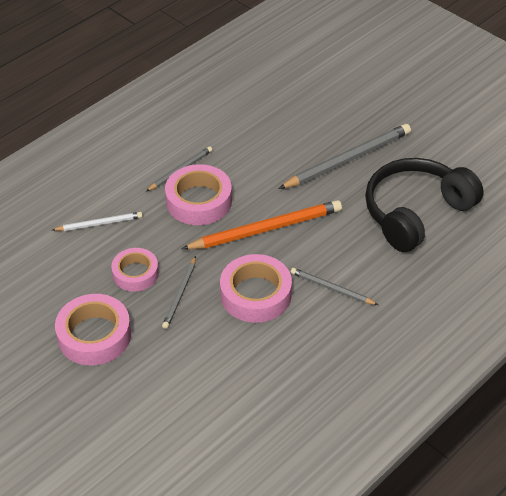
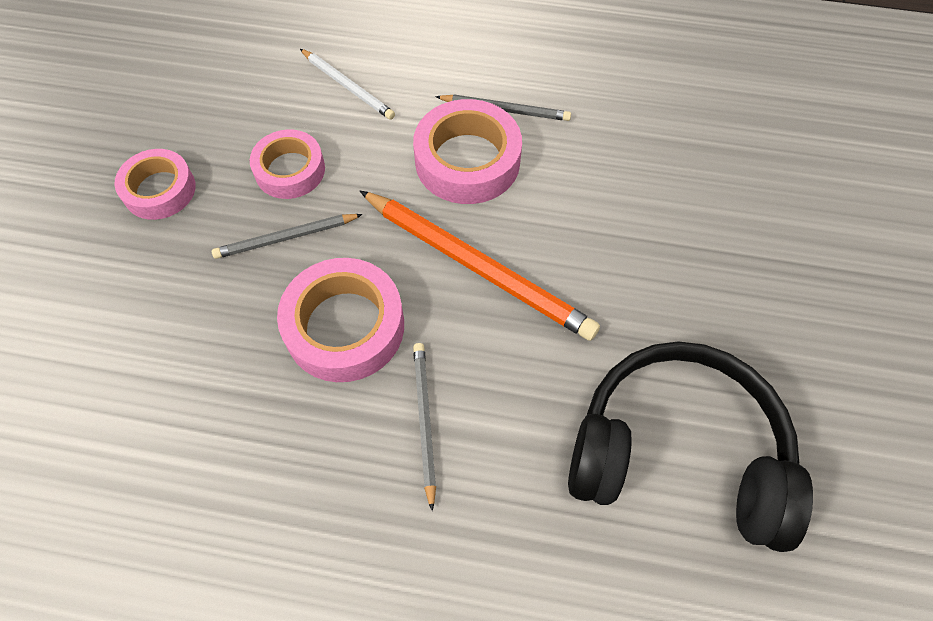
camera: 55 degrees right, 15 degrees up
(94, 335) = (159, 190): pink tape -> pink tape, size x0.66
(348, 159) = (704, 289): grey pencil -> none

